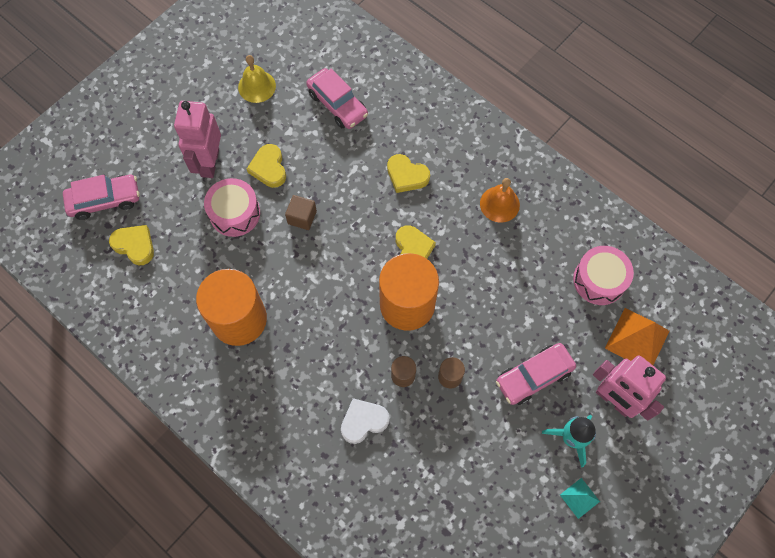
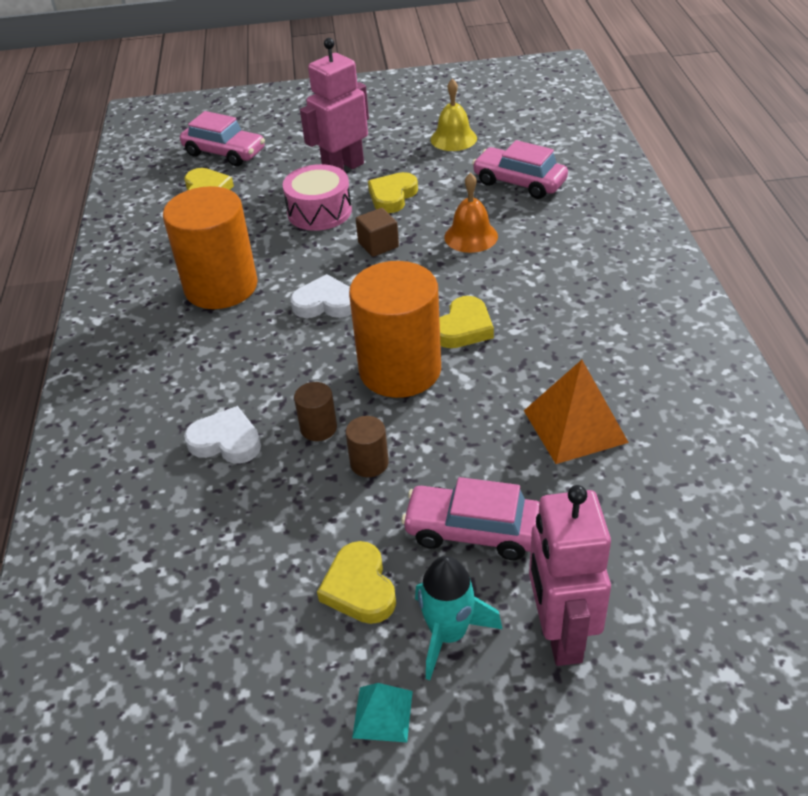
camera: 45 degrees right, 25 degrees down
(317, 286) = (325, 303): none -> white heart
(337, 104) = (519, 182): pink car -> pink car turned 120 degrees clockwise
(406, 176) = (529, 266): yellow heart -> yellow heart (359, 588)
(499, 204) = (617, 343): orange bell -> orange bell (471, 236)
(599, 280) = (679, 488): pink drum -> none
(637, 339) = (672, 587): orange pyramid -> orange pyramid (575, 426)

